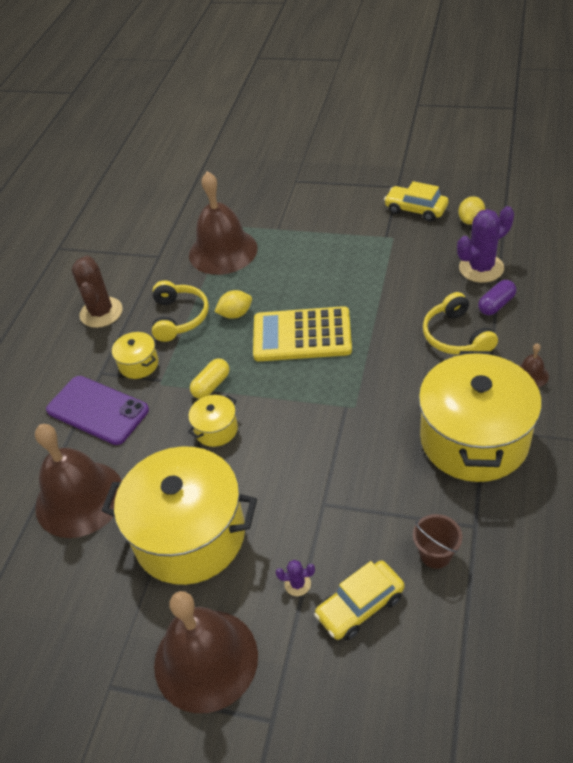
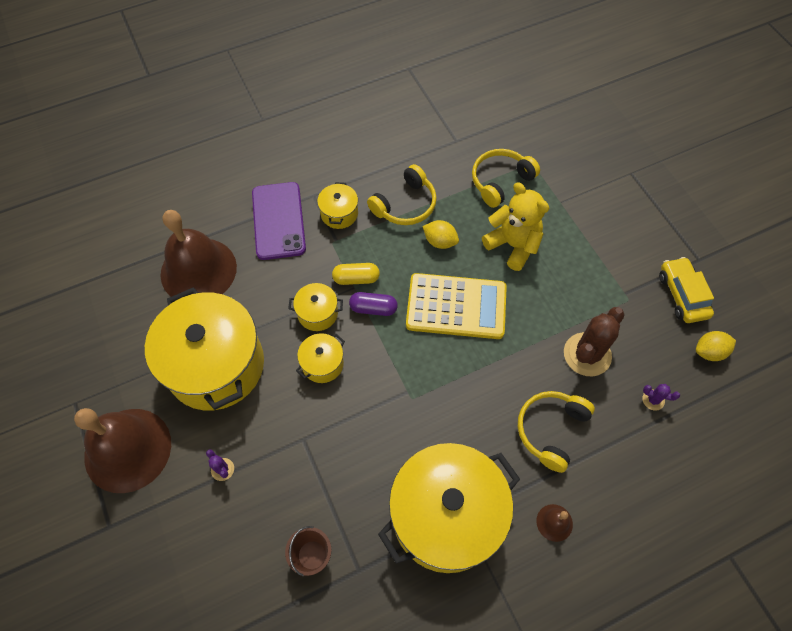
camera: 45 degrees right, 15 degrees up
(101, 312) = (368, 149): brown cactus -> brown cactus (587, 354)
(223, 251) = (500, 181): brown bell -> yellow headphones
(266, 451) = (322, 364): none -> yellow pot
(284, 274) = (513, 245): none -> yellow teddy bear
(302, 335) = (456, 306): yellow calculator -> yellow calculator turned 135 degrees clockwise
(360, 606) = (232, 527): yellow car -> none
(481, 268) = (653, 400): purple cactus -> purple cactus, size x0.45
(496, 305) = (616, 441): purple capsule -> purple capsule (373, 308)

